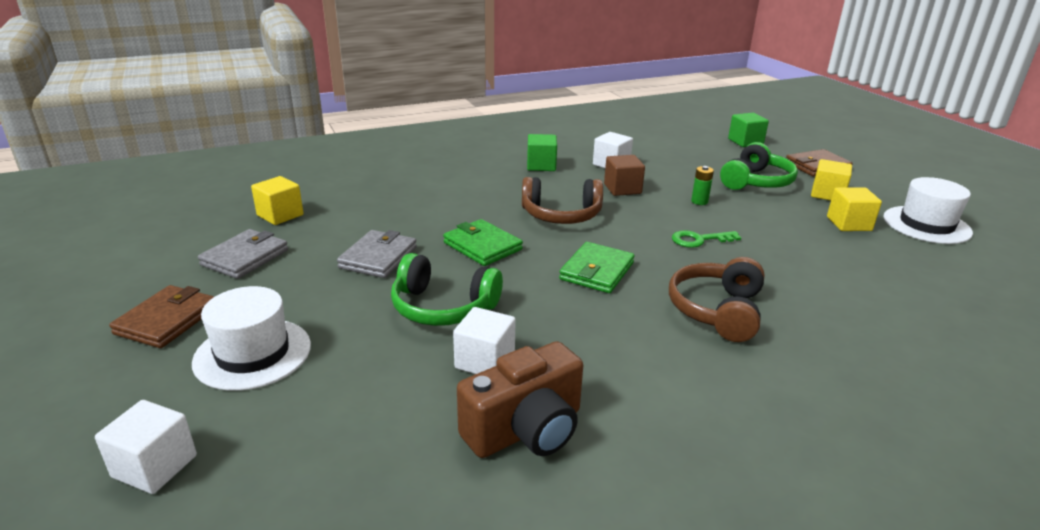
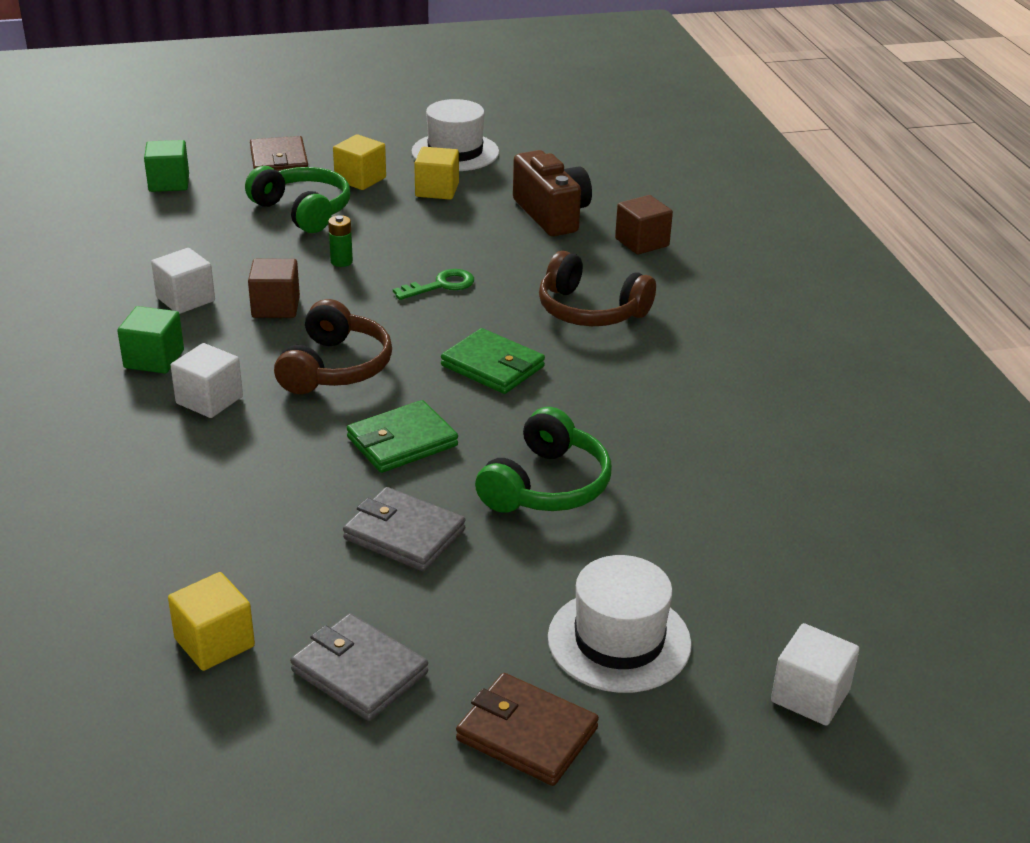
camera: 80 degrees left, 5 degrees up
(485, 361) = (656, 465): white cube -> white cube (209, 400)
(526, 430) = (762, 452): brown camera -> brown camera (552, 214)
(699, 240) = (441, 285): green key -> green key turned 120 degrees counterclockwise
(877, 333) = (642, 242): none -> brown cube

